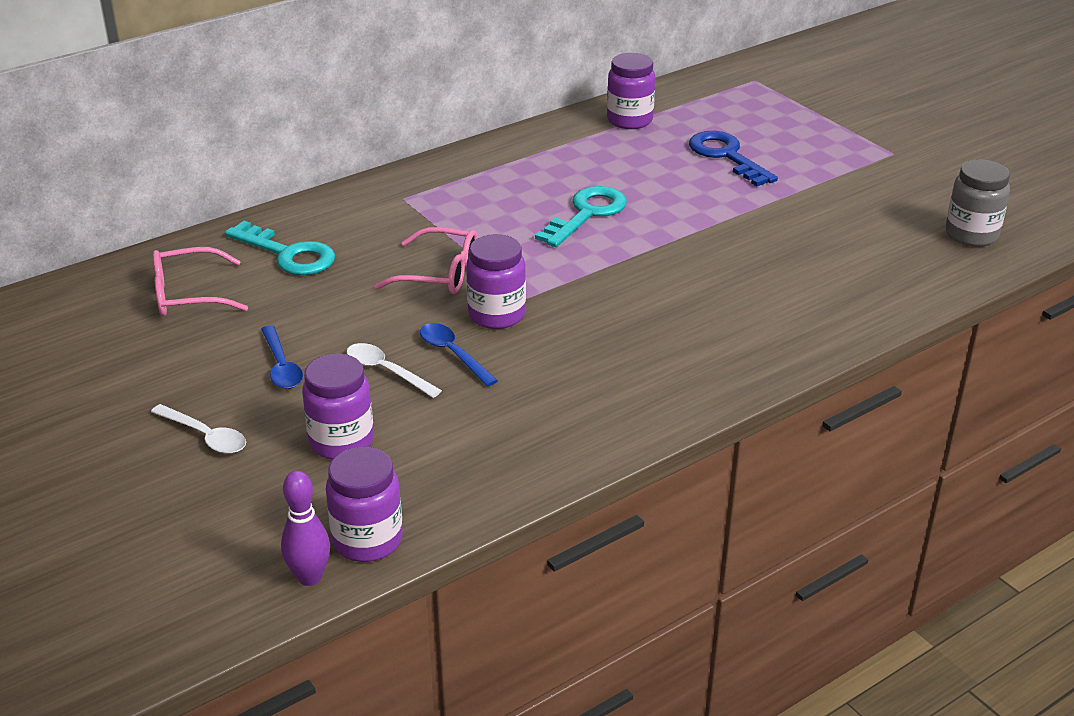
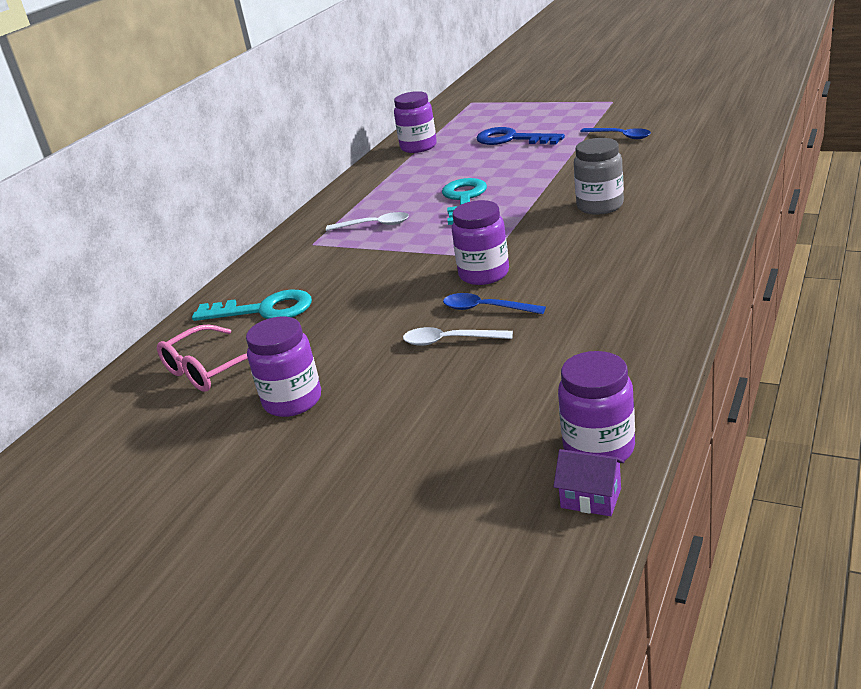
camera: 25 degrees left, 5 degrees down
(206, 436) = (357, 451): white spoon -> white spoon (374, 225)
(281, 366) = (358, 376): blue spoon -> blue spoon (620, 136)
(310, 577) = (591, 498): purple bowling pin -> purple house
(341, 442) = (480, 399): purple jar -> purple jar (292, 401)
(440, 274) = (405, 271): pink glasses -> none
(971, 234) = (720, 116): grey jar -> grey jar (600, 206)

